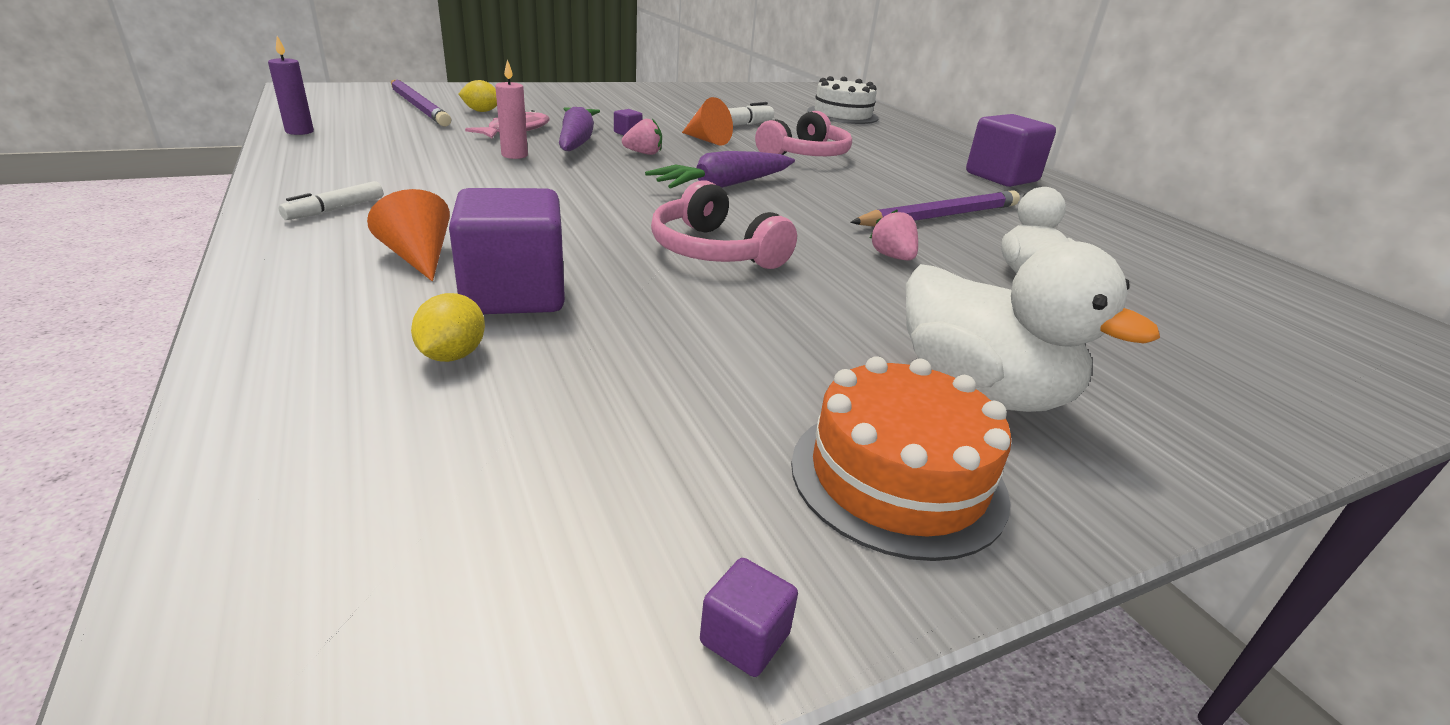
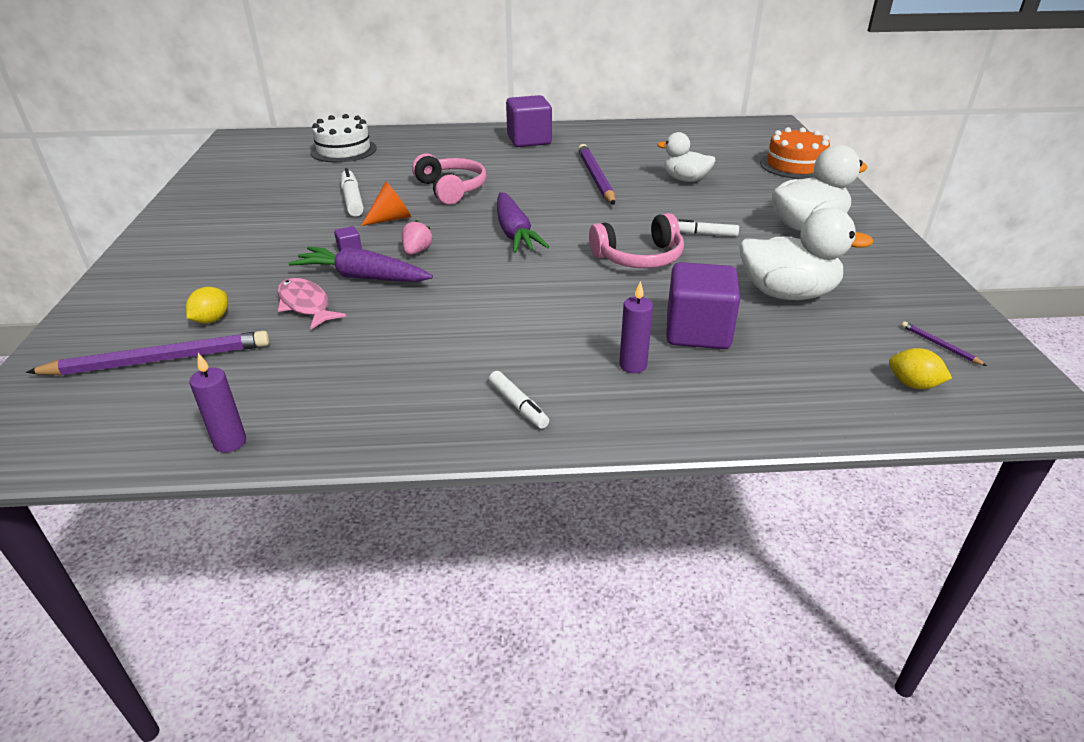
camera: 65 degrees left, 5 degrees up
(418, 257) = (633, 365): orange cone -> purple candle
(452, 355) = (776, 356): yellow lemon -> yellow lemon (913, 384)
(514, 155) = (394, 311): pink candle -> none
(526, 565) = (940, 345): none -> purple pencil
(673, 367) = (787, 293): none -> white duck
(744, 638) = (966, 308): purple cube -> none
(837, 293) = (705, 234): none -> white marker
(892, 257) = (657, 207): pink strawberry -> none
(897, 478) = (873, 260): orange cake -> orange cake (795, 165)

